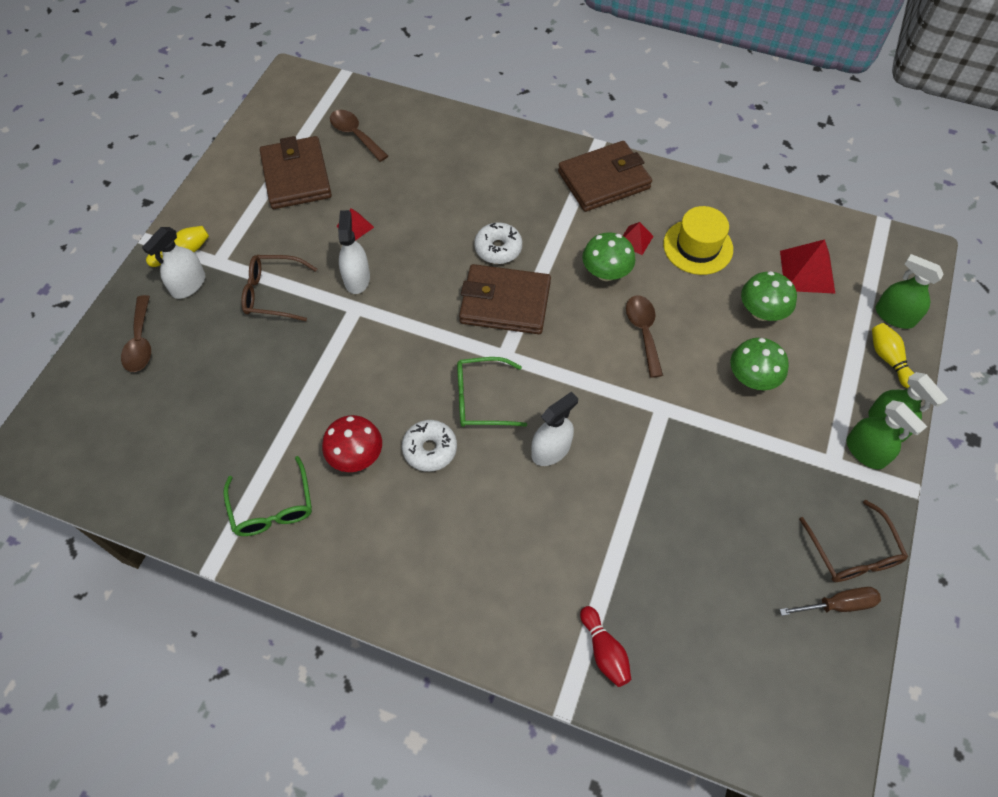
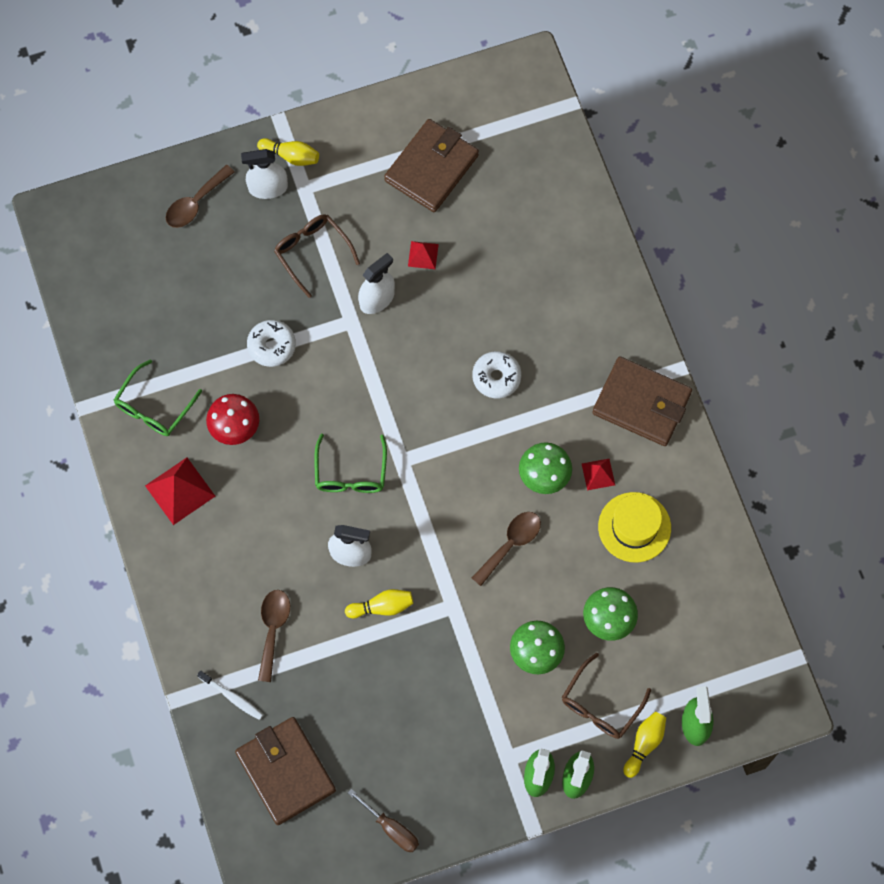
camera: 50 degrees right, 10 degrees up
(355, 135) = (513, 173): brown spoon -> brown spoon (273, 629)
(430, 449) = (281, 471): white donut -> white donut (272, 346)
(481, 399) = (350, 473): green glasses -> green glasses turned 135 degrees counterclockwise
(505, 303) = (449, 423): brown wallet -> brown wallet (286, 771)
(604, 651) = (232, 697): red bowling pin -> white toothbrush
(620, 460) = (382, 607): none -> yellow bowling pin
(807, 271) = (683, 629): red pyramid -> red pyramid (180, 491)
(853, 553) = (441, 815): brown glasses -> brown glasses (600, 705)

